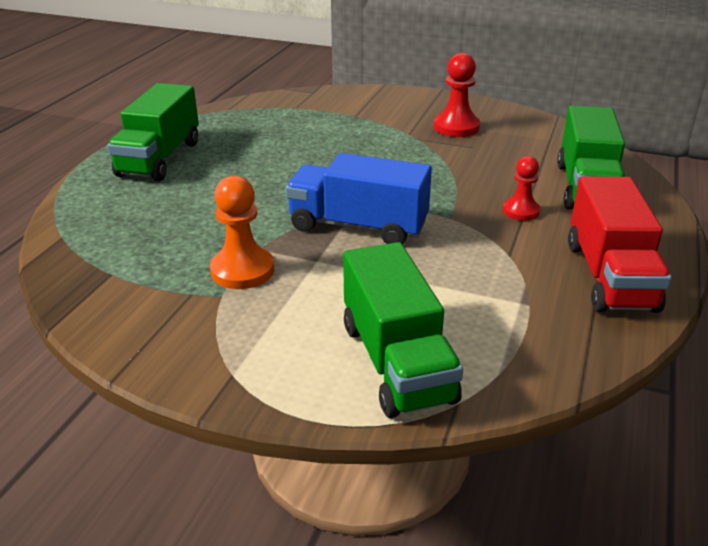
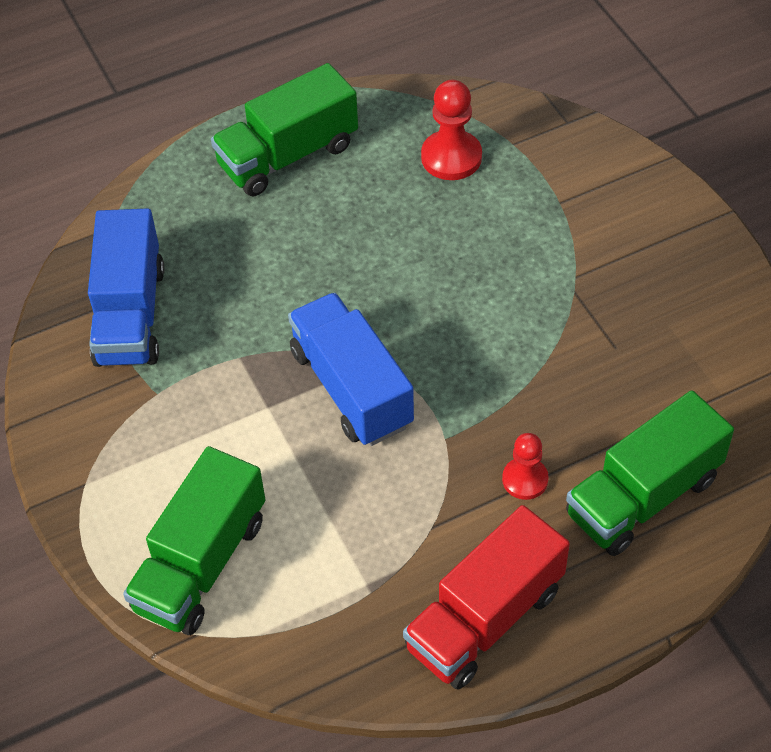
camera: 45 degrees right, 20 degrees up
(140, 269) = (130, 314): none -> blue truck
(242, 270) = (200, 375): orange pawn -> none
(456, 127) = (643, 300): red pawn -> red pawn (451, 157)

